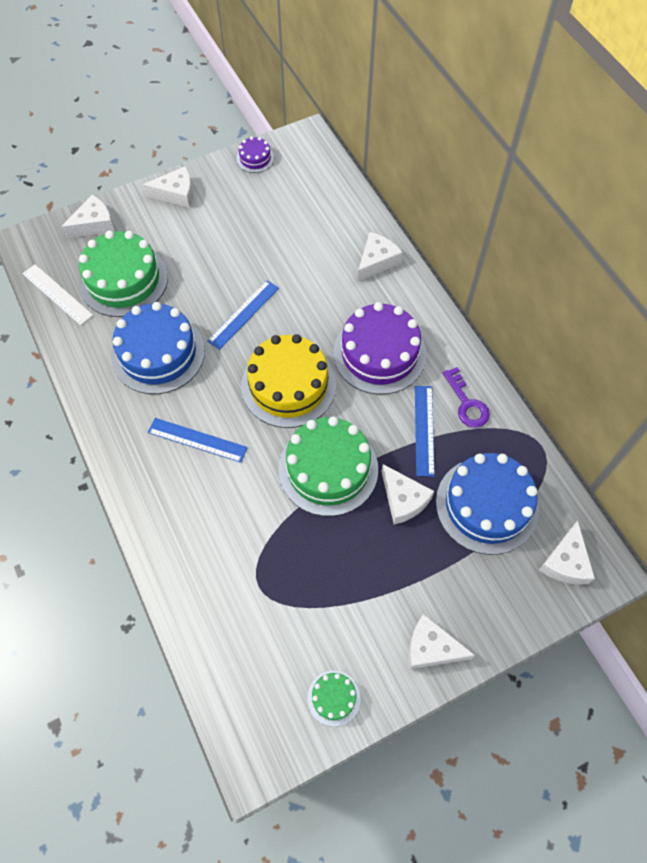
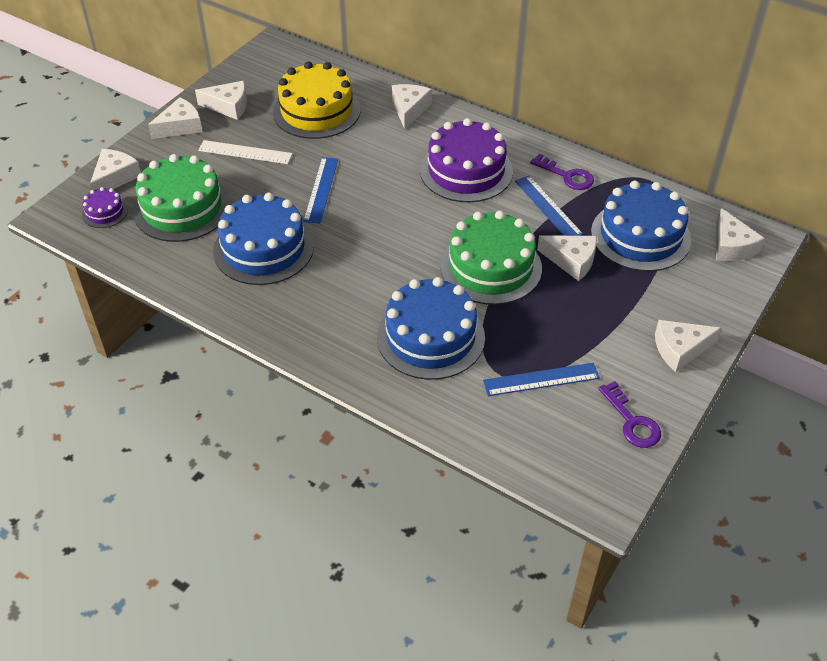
camera: 30 degrees left, 15 degrees down
(57, 294) = (121, 244): white ruler -> white ruler (245, 152)
(197, 440) = (356, 296): blue ruler -> blue ruler (541, 379)
(228, 189) = (228, 106): none -> white cheese
(228, 515) = (430, 337): none -> blue cake
(255, 158) = (236, 76): purple cake -> purple cake (105, 212)
(288, 385) = (406, 223): yellow cake -> yellow cake (316, 111)
(333, 698) = (632, 421): green cake -> purple key

